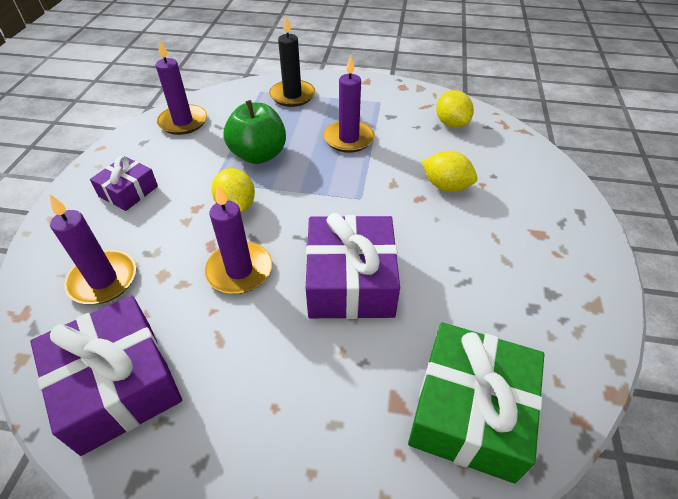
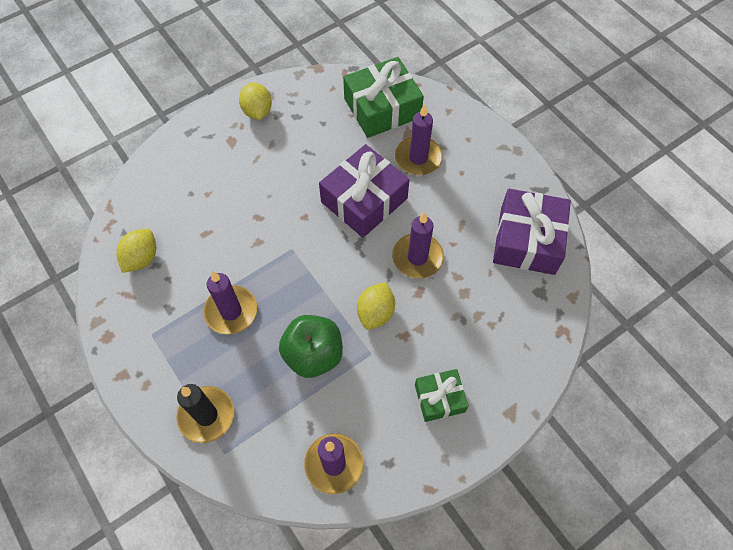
camera: 135 degrees left, 15 degrees up
(103, 280) = (502, 318): purple candle -> purple candle (418, 158)
(128, 191) = (439, 398): purple gift -> green gift
(446, 186) = (230, 211): yellow lemon -> yellow lemon (257, 111)

